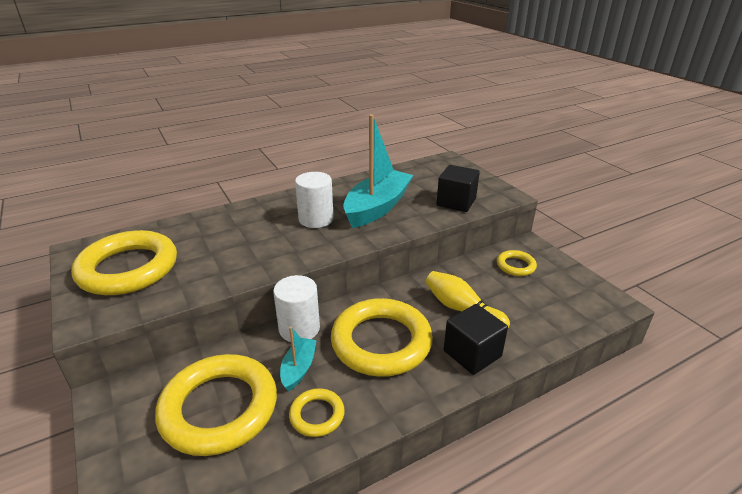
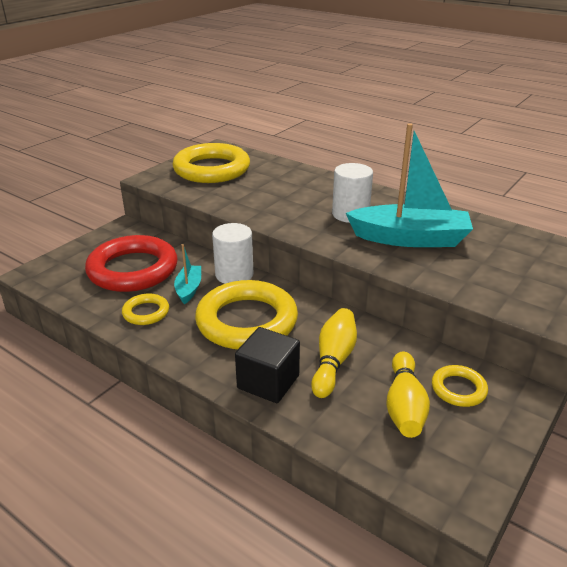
camera: 65 degrees right, 0 degrees up
(219, 408) = (133, 269): yellow ring -> red ring
(299, 368) = (189, 289): turquoise boat -> turquoise boat turned 75 degrees counterclockwise
(456, 202) = (485, 284): black cube -> none
(524, 294) = (404, 406): none -> yellow bowling pin

